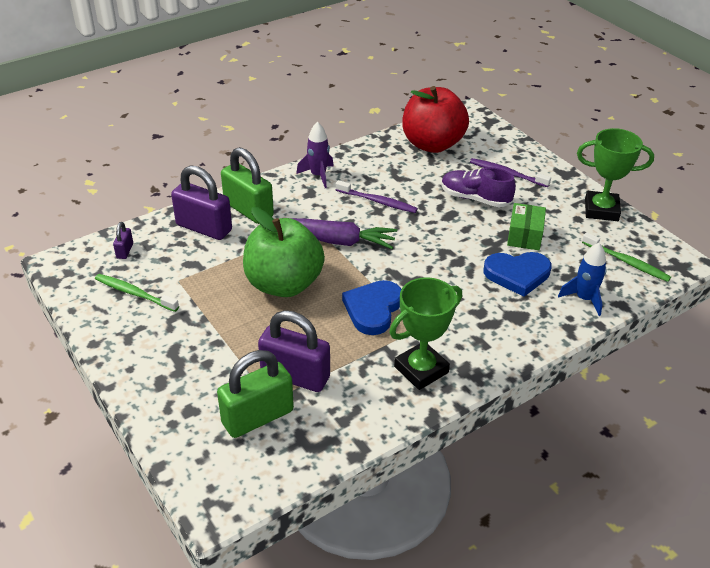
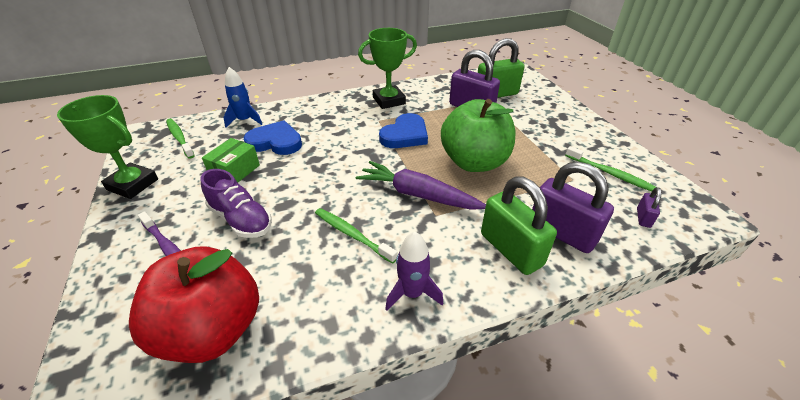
camera: 165 degrees left, 0 degrees up
(377, 201) = (352, 235): purple toothbrush -> green toothbrush

